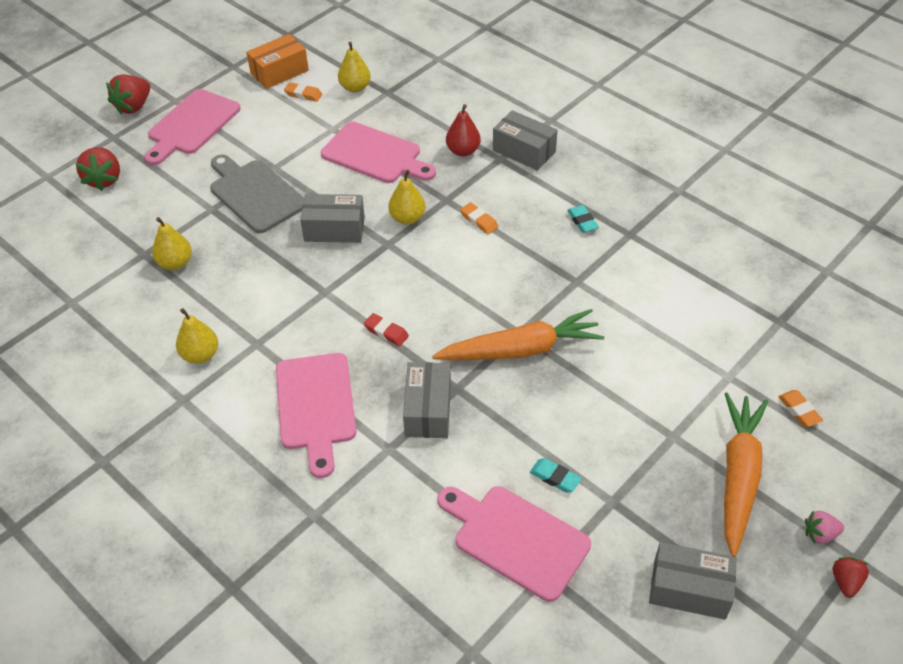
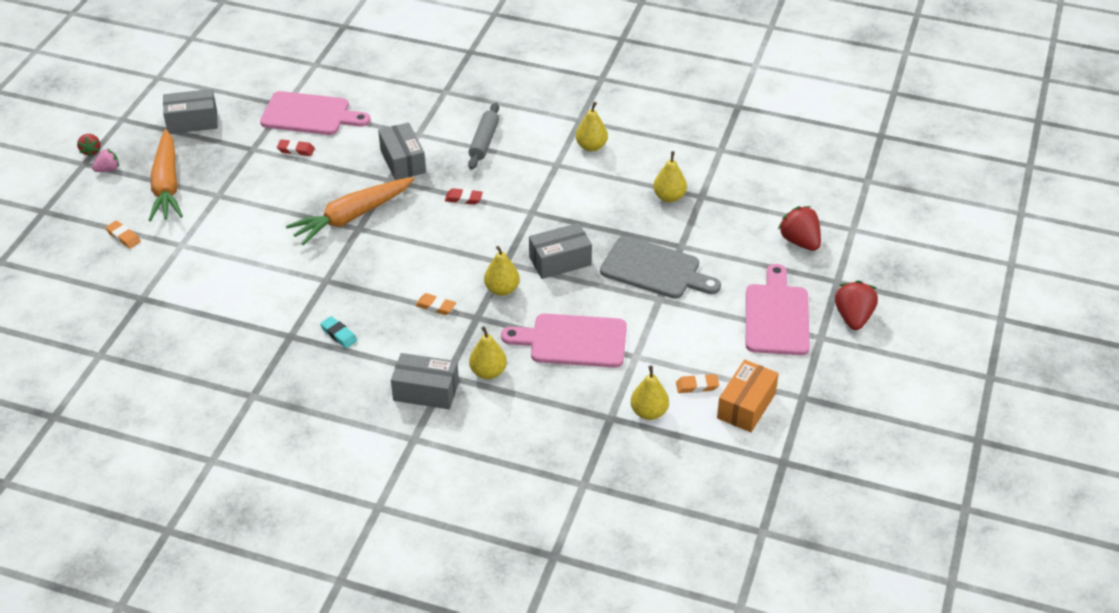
camera: 155 degrees right, 5 degrees down
(315, 406) = (484, 142): pink cutting board -> grey rolling pin
(463, 151) = (488, 372): red pear -> yellow pear
(555, 477) = (296, 150): turquoise eraser -> red eraser

